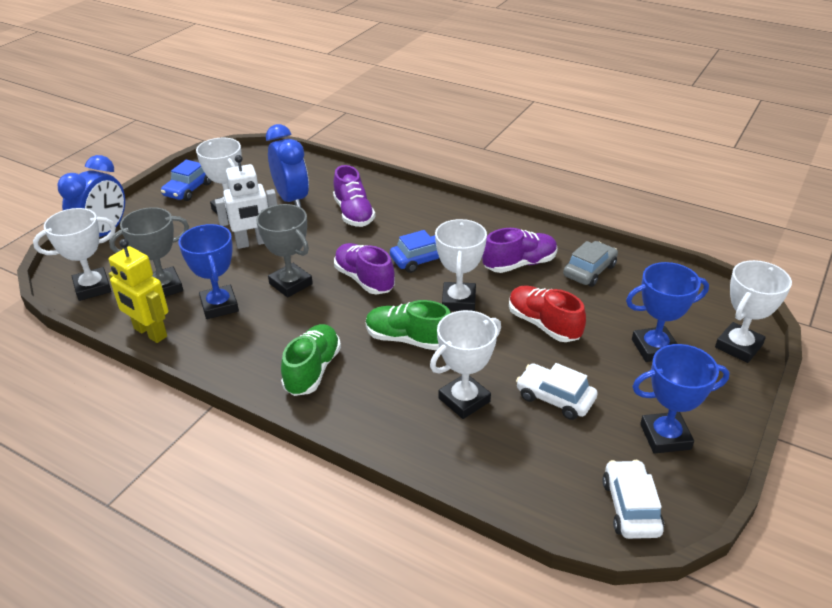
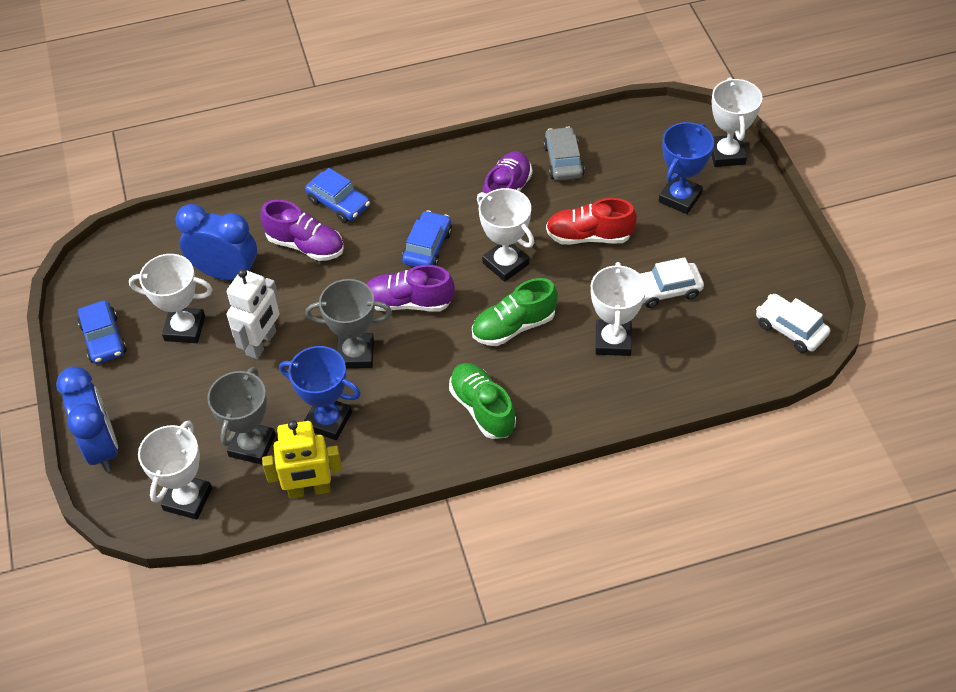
camera: 45 degrees left, 15 degrees up
(405, 206) = (338, 203): none -> blue car
(665, 437) = (757, 263): blue trophy -> none

